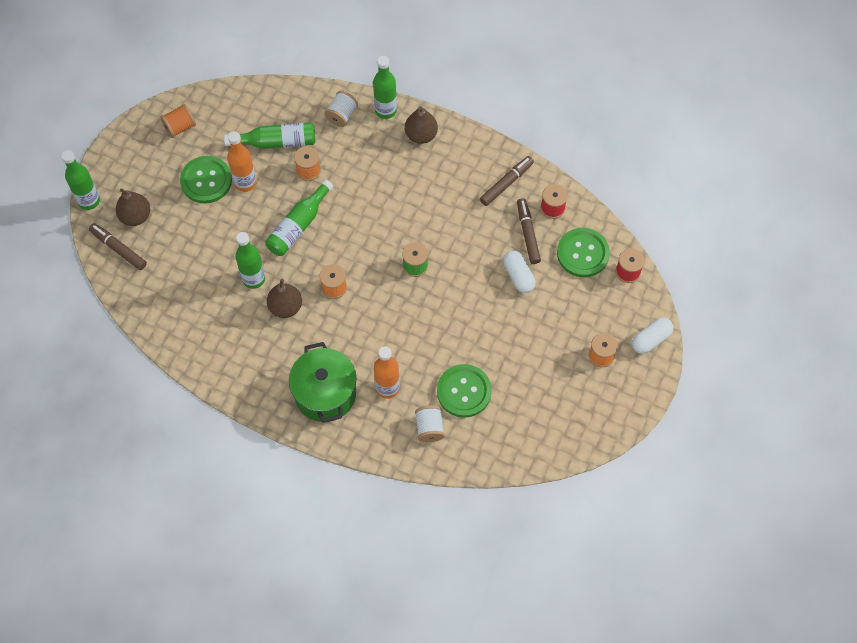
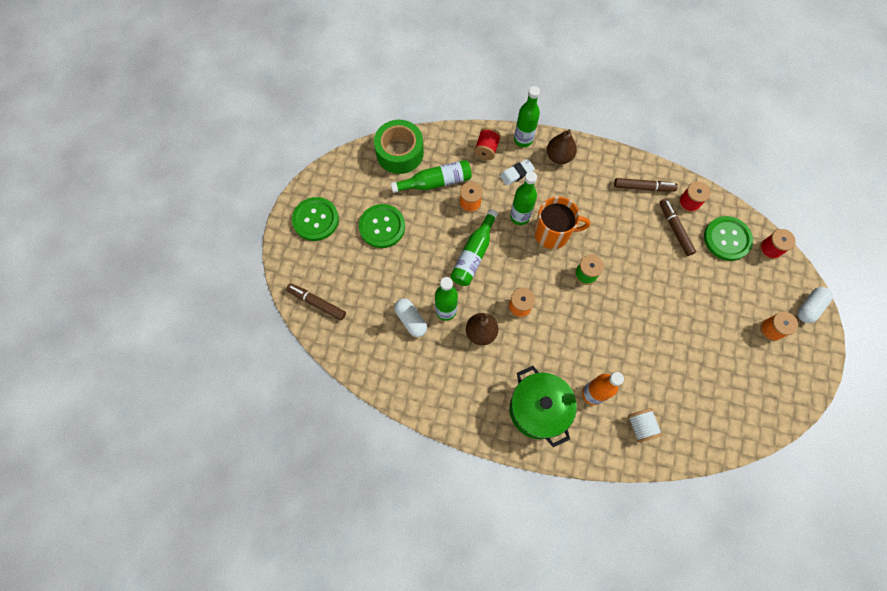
camera: 10 degrees left, 5 degrees up
(89, 201) = (280, 262): green bottle -> green bottle (519, 216)
(135, 216) = (326, 270): brown pear -> none
(180, 127) = (348, 182): orange spool -> none
(244, 104) = (399, 152): none -> green tape
(245, 183) = (417, 223): orange bottle -> none
(341, 115) = (486, 149): white spool -> red spool
(368, 146) = (516, 173): none -> white eraser
(391, 216) = (553, 233): none -> orange mug
(464, 391) = (661, 385): green button -> green button (315, 220)
(506, 183) = (643, 187): brown marker -> brown marker turned 60 degrees clockwise
(518, 276) = (678, 268): white capsule -> white capsule (411, 320)

